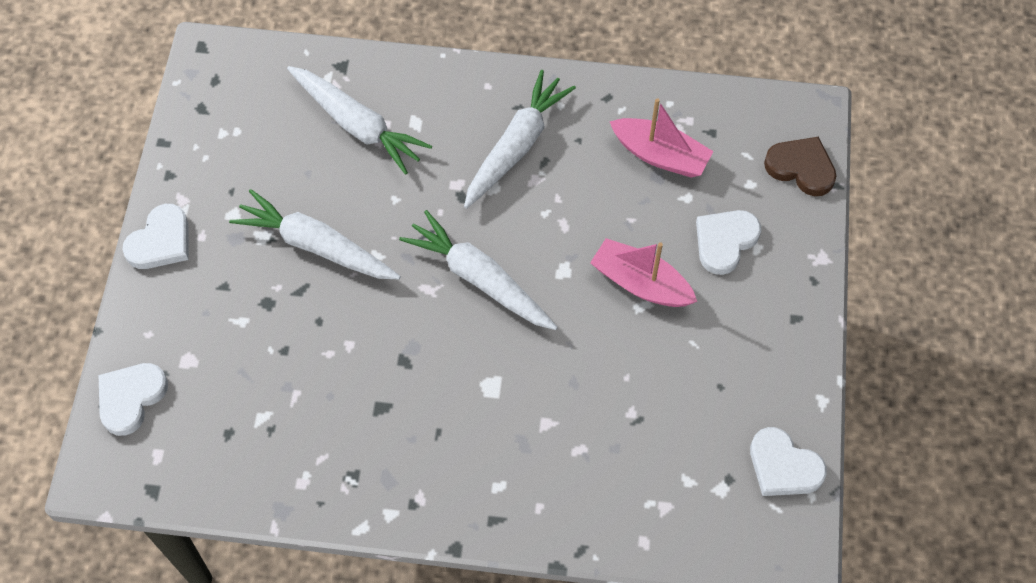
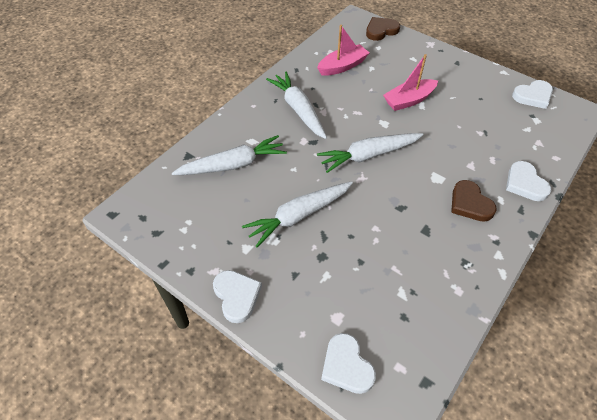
camera: 60 degrees left, 10 degrees down
(465, 447) = (470, 203): none -> brown heart
(725, 241) = (403, 66): white heart -> white heart (525, 183)

